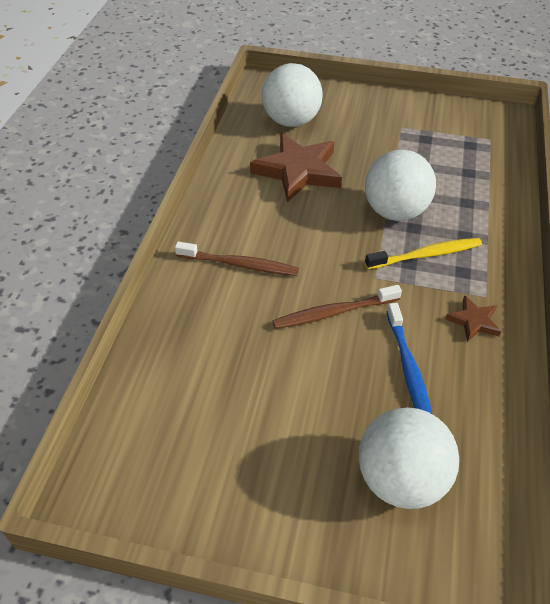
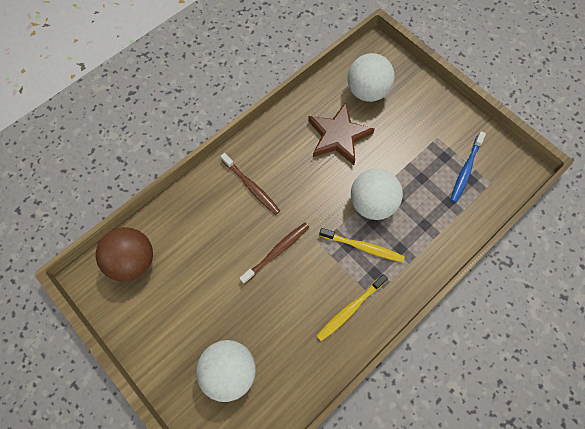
camera: 35 degrees right, 20 degrees up
(146, 431) = (133, 261): none -> brown ball
(333, 312) = (277, 252): brown toothbrush -> brown toothbrush turned 120 degrees clockwise
(408, 370) = (286, 314): blue toothbrush -> blue toothbrush (465, 170)
(473, 321) = (350, 309): brown star -> yellow toothbrush

